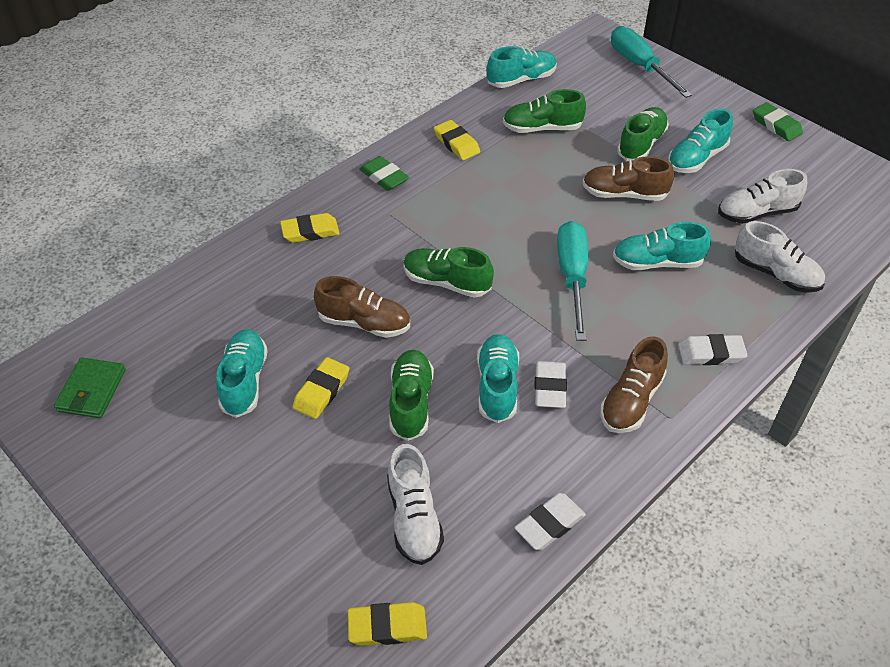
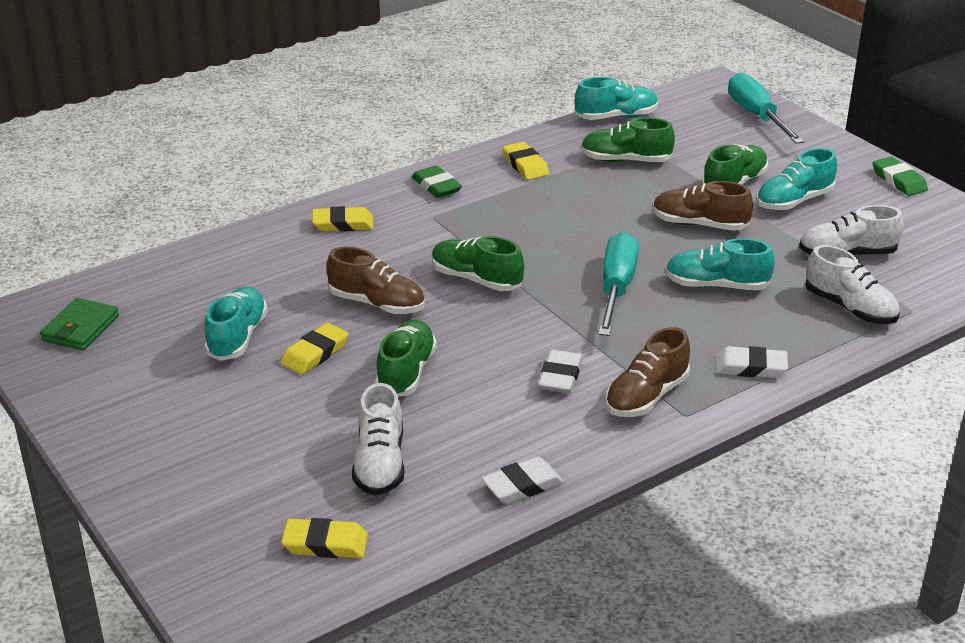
camera: 10 degrees right, 15 degrees down
(497, 386) = (503, 369): turquoise shoe -> none

